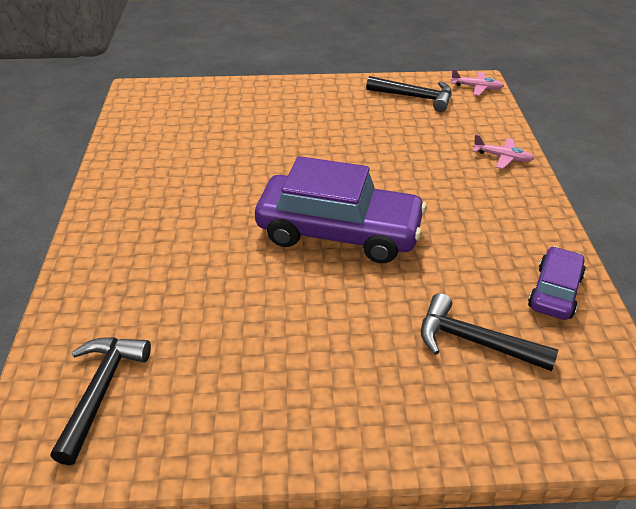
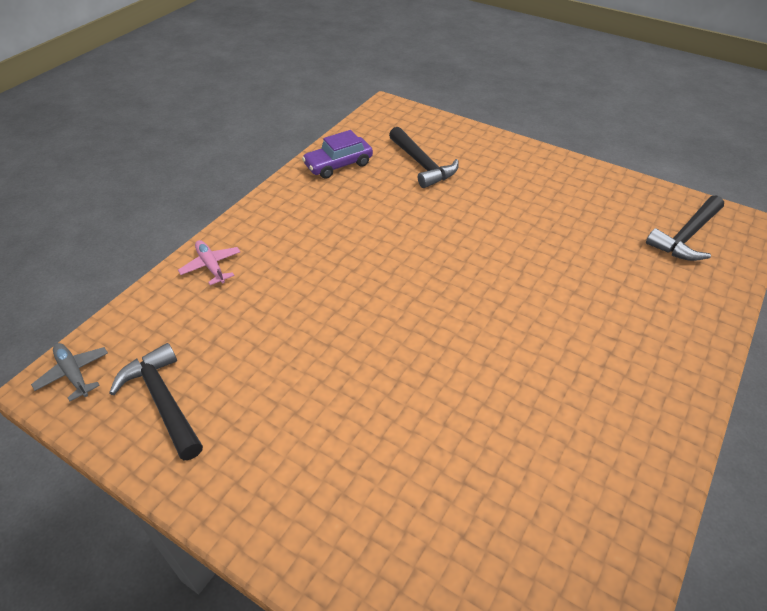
camera: 145 degrees left, 5 degrees up
(339, 232) = (439, 267): purple car -> none
(476, 88) = (74, 374): pink plane -> grey plane

